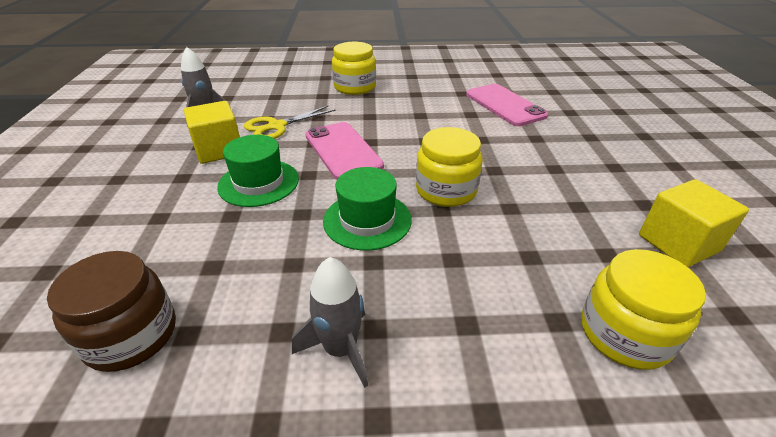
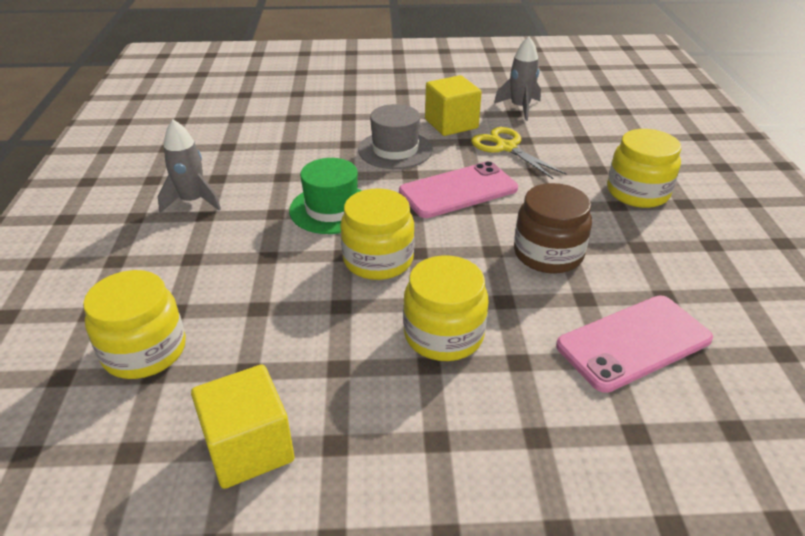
camera: 90 degrees right, 0 degrees up
(131, 335) = (234, 129): brown jar -> brown jar (548, 254)
(259, 183) = (395, 150): green hat -> grey hat
(524, 162) = (443, 334): none -> yellow jar

